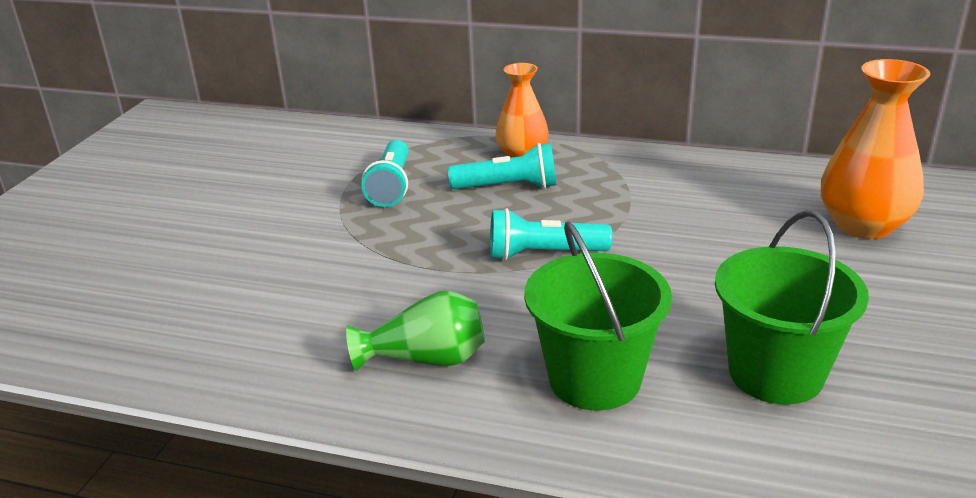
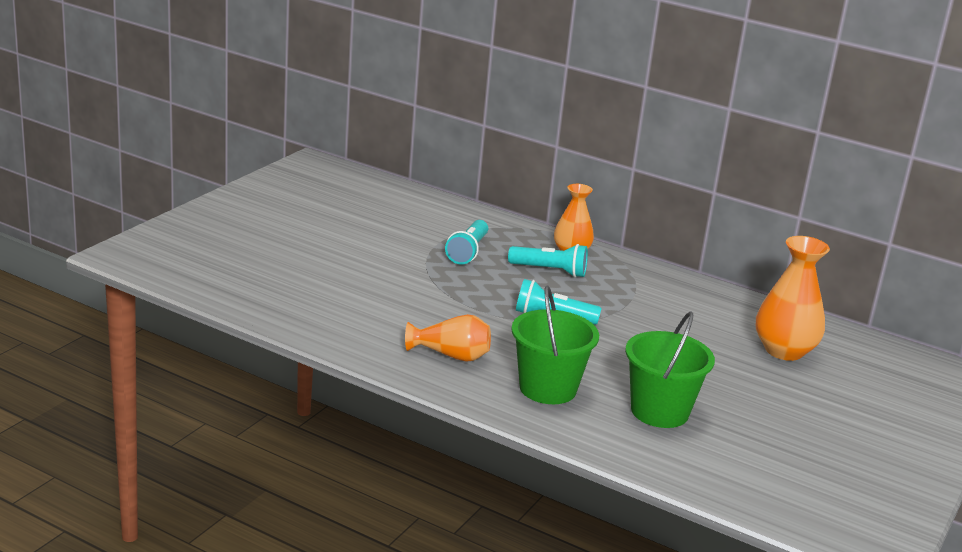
camera: 10 degrees right, 5 degrees down
(426, 359) = (451, 355): green vase -> orange vase

